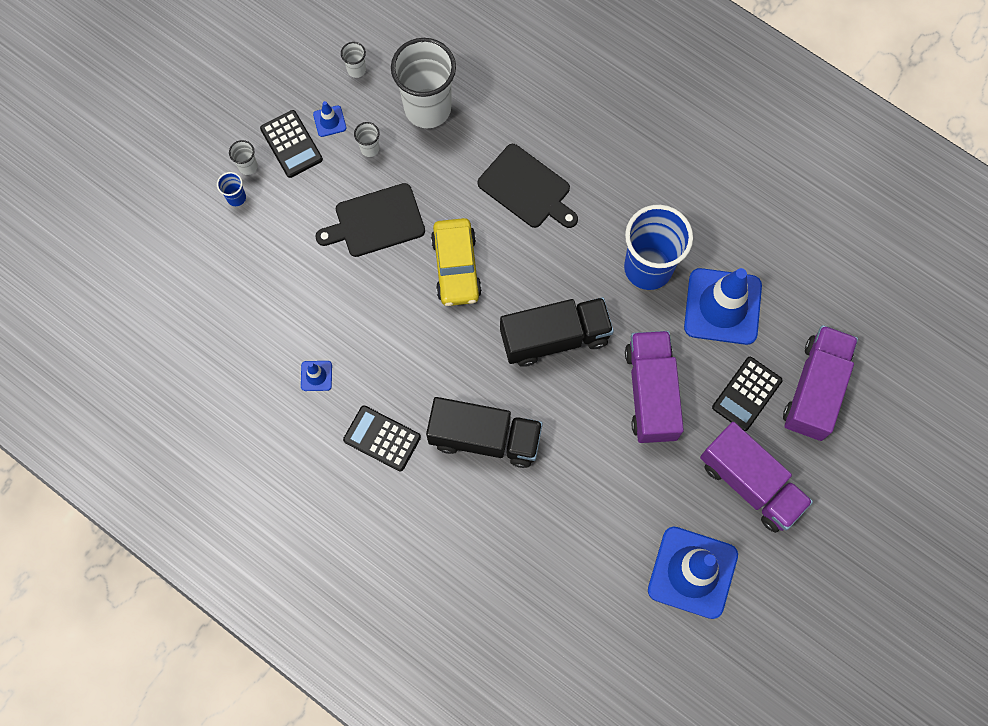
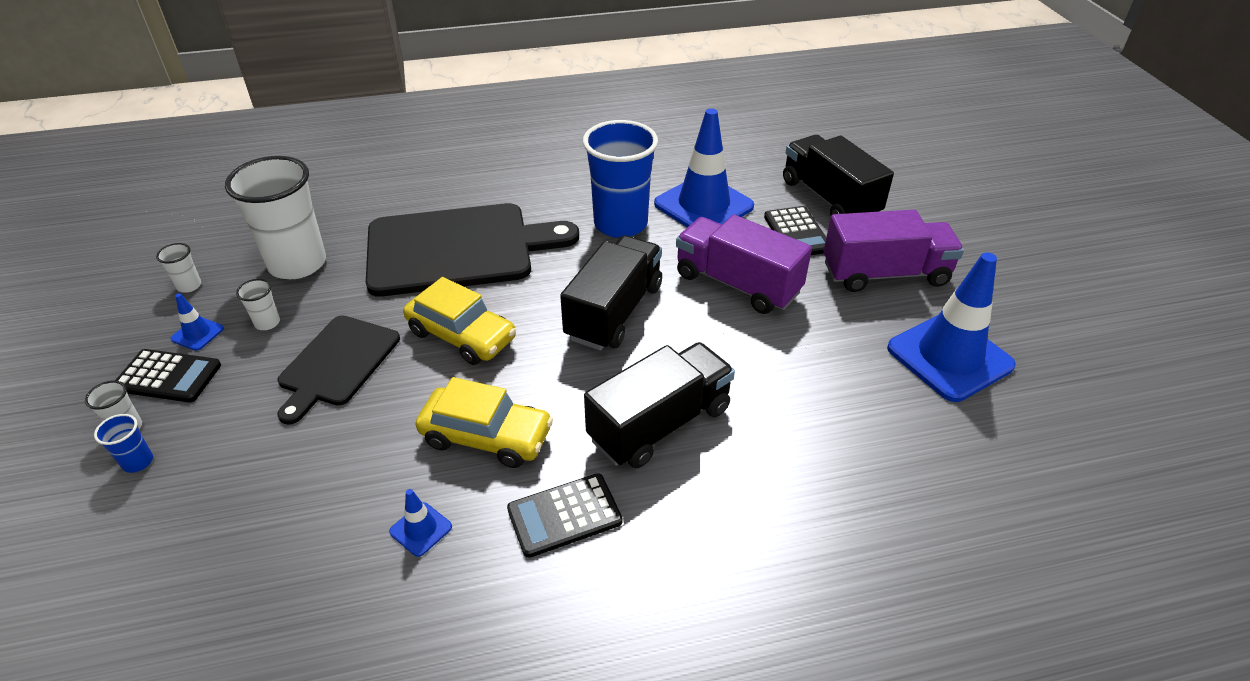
camera: 50 degrees left, 30 degrees down
(397, 353) = (486, 436): none -> yellow car
(527, 188) = (458, 249): black cutting board -> black cutting board, size x1.72
(815, 389) = (829, 198): purple truck -> black truck

